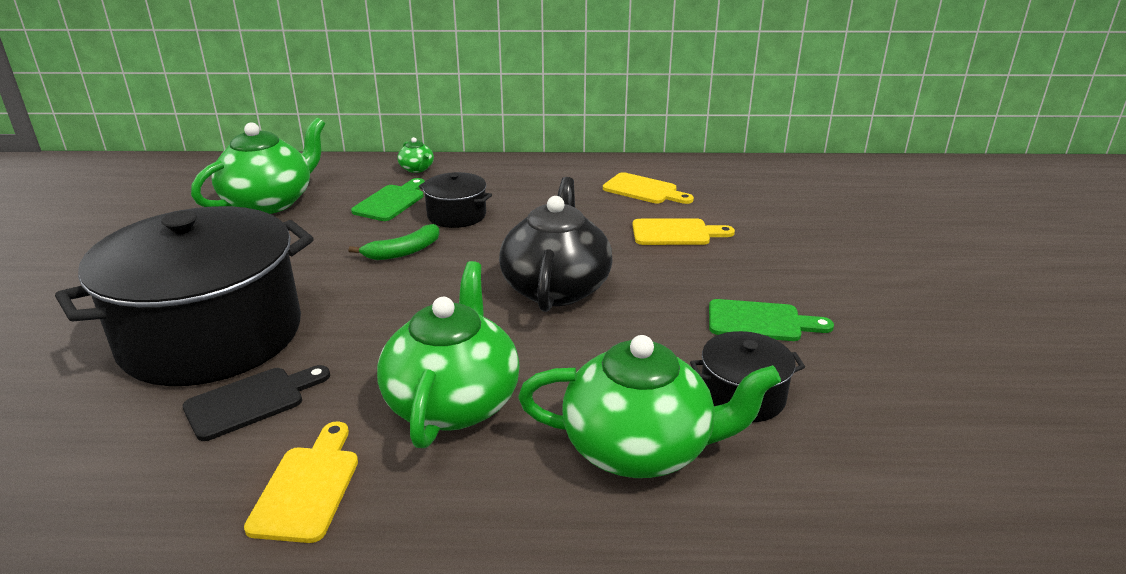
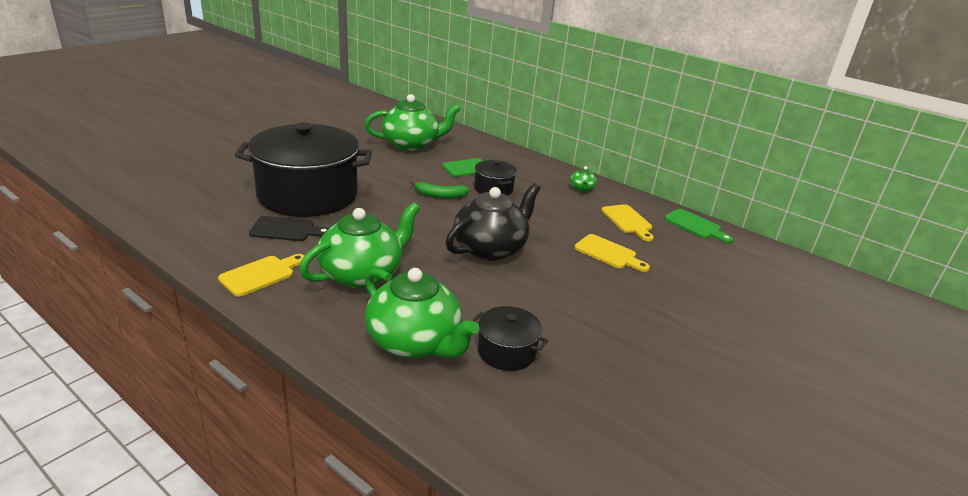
camera: 35 degrees right, 0 degrees up
(417, 169) = (508, 156): green teapot -> green teapot (582, 188)
(760, 322) = (581, 323): green cutting board -> green cutting board (695, 225)

